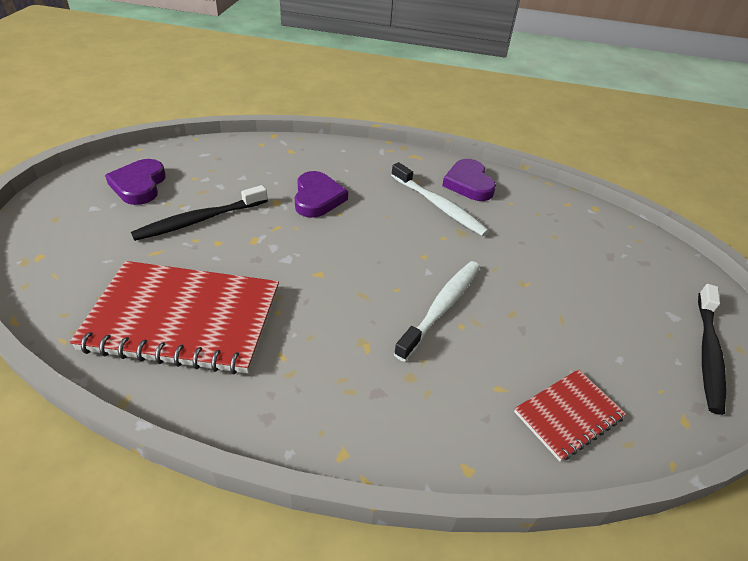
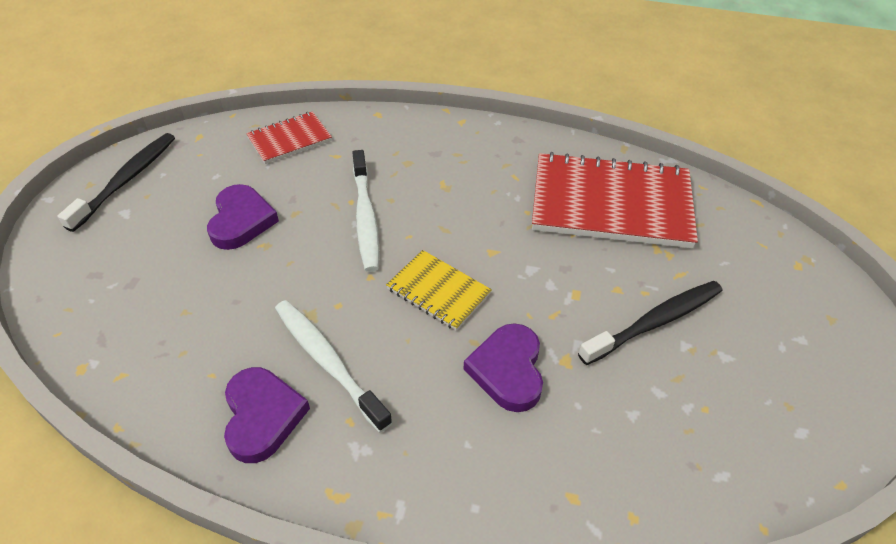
camera: 175 degrees left, 5 degrees up
(139, 185) = (774, 386): purple heart -> purple heart (241, 220)
(366, 244) = (438, 291): none -> yellow notebook
(441, 307) = (365, 217): white toothbrush -> white toothbrush turned 45 degrees counterclockwise

